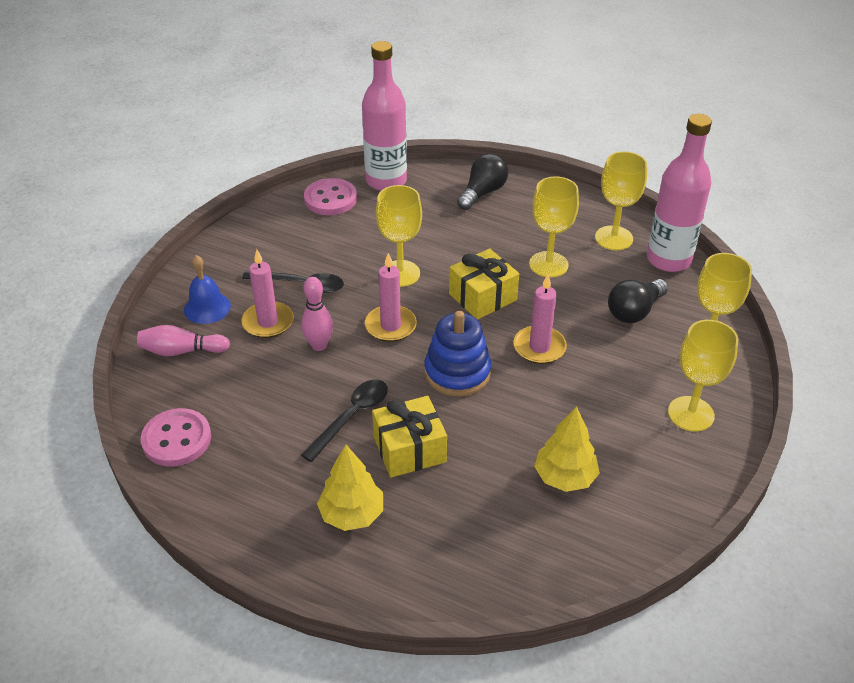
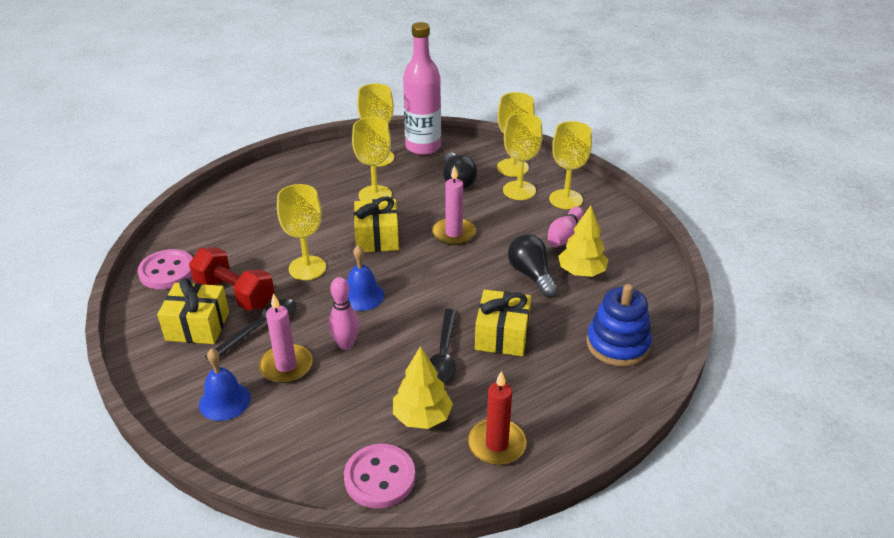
camera: 60 degrees left, 5 degrees down
(182, 351) = (266, 438): pink bowling pin -> pink bowling pin (564, 236)
(259, 504) = (496, 444): none -> red candle
(279, 249) = (197, 326): none -> yellow gift
(333, 249) = (235, 293): none -> red dumbbell
(351, 417) = (443, 354): black spoon -> black spoon turned 150 degrees counterclockwise
(352, 514) = (545, 391): yellow tree -> yellow tree (422, 417)
(386, 181) = (184, 232): pink bottle -> none
(390, 326) = (362, 296): pink candle -> blue bell
(457, 372) = (444, 281): blue stacking toy -> blue stacking toy (617, 344)
(483, 192) = (261, 191): black light bulb -> black light bulb (531, 275)
(667, 367) = (519, 190): none -> yellow goblet

